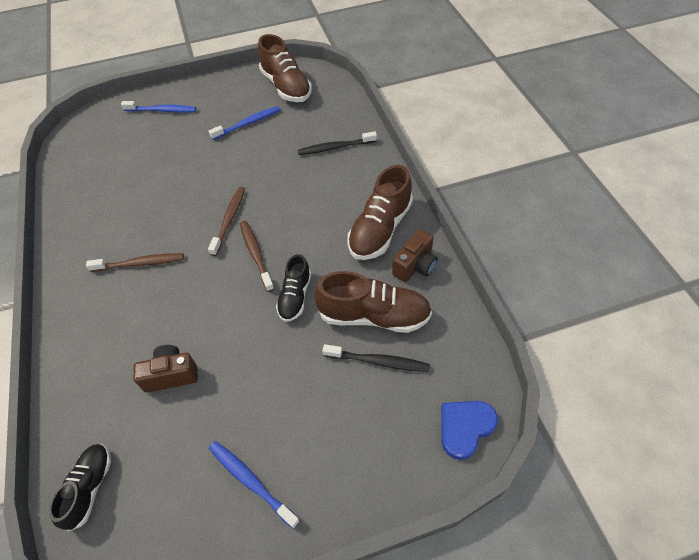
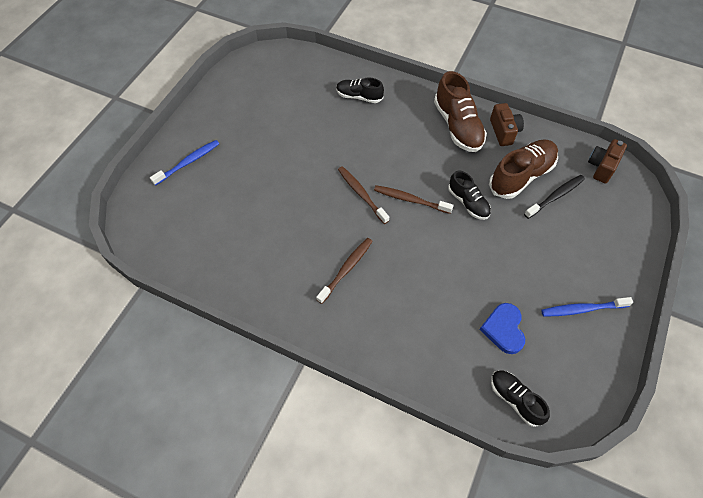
camera: 50 degrees left, 5 degrees up
(171, 375) = (467, 306): brown camera -> brown camera (602, 167)
(248, 123) = (273, 123): blue toothbrush -> none
(286, 87) = (261, 78): brown shoe -> none
(335, 147) = (359, 97): black toothbrush -> black shoe
(465, 427) = (630, 190): blue heart -> blue heart (504, 329)

